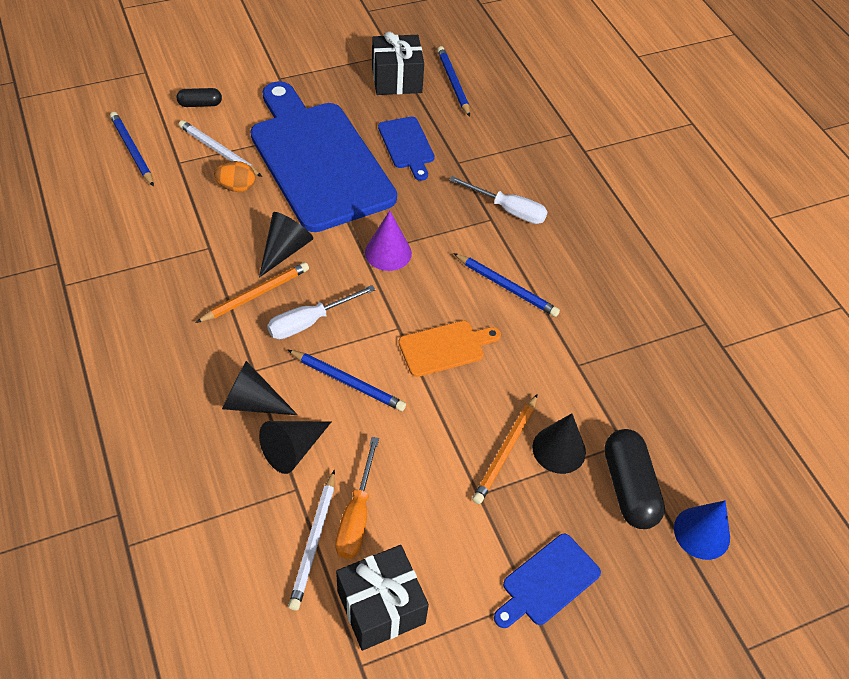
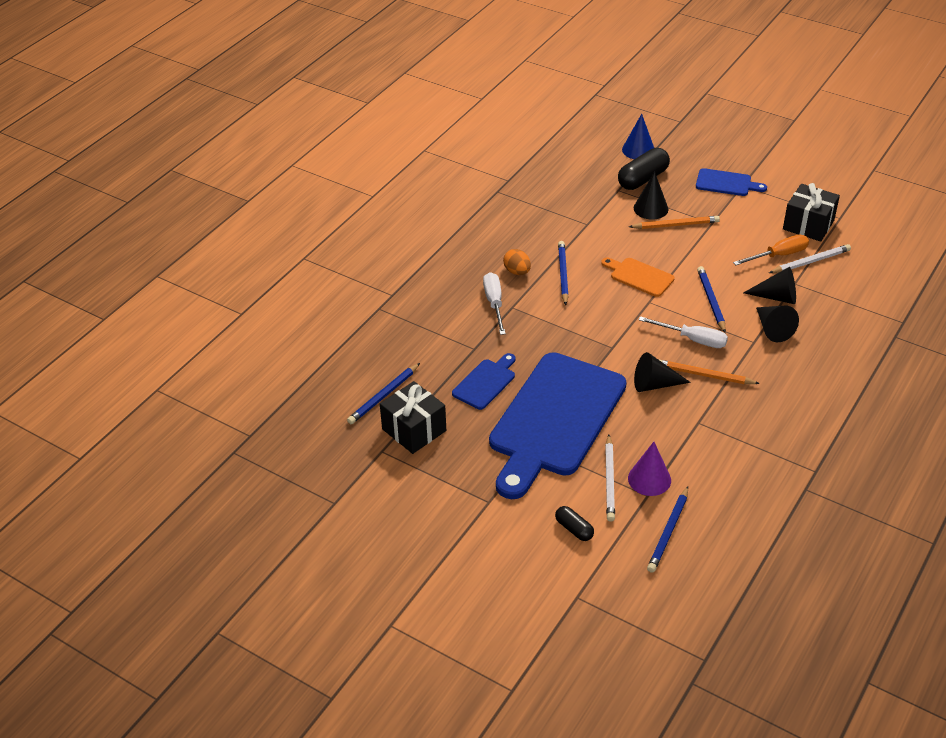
camera: 120 degrees left, 10 degrees down
(236, 187) = (631, 445): orange egg -> orange egg (517, 272)
(388, 252) = (597, 337): purple cone -> purple cone (649, 479)

